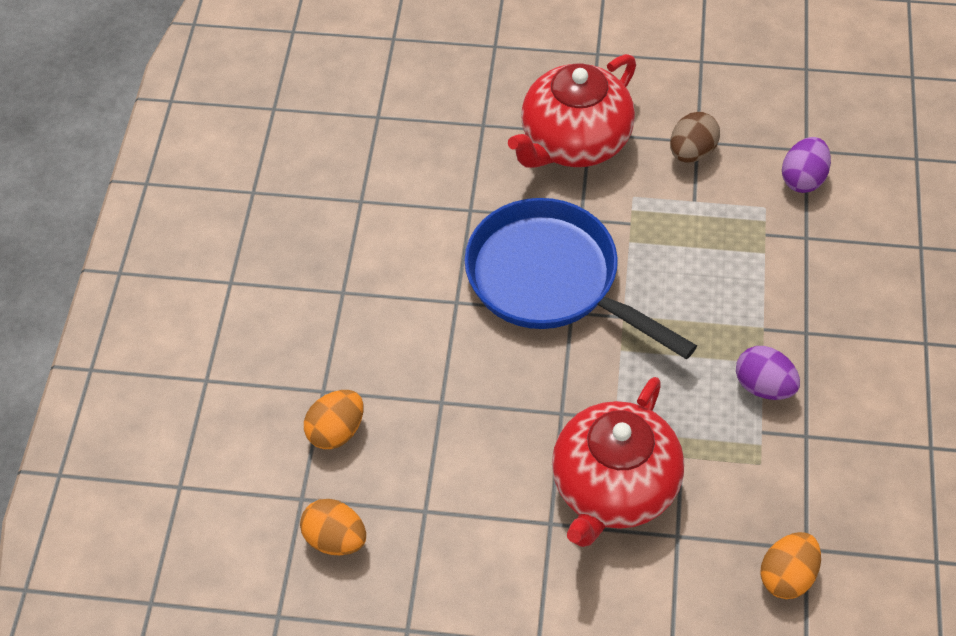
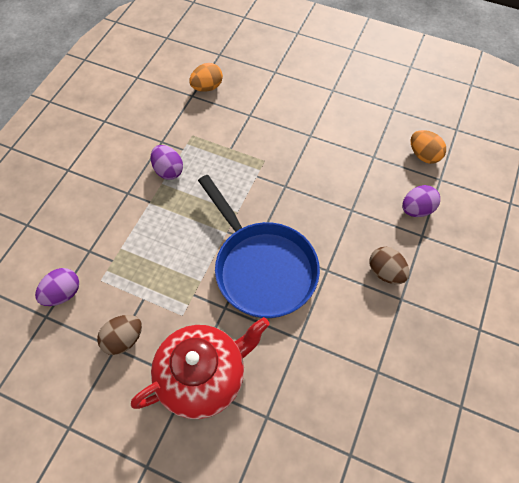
camera: 165 degrees left, 5 degrees up
(336, 431) = (416, 209): orange egg -> purple egg
(371, 321) = (385, 272): none -> brown egg
(613, 487) = (272, 143): red teapot -> none

